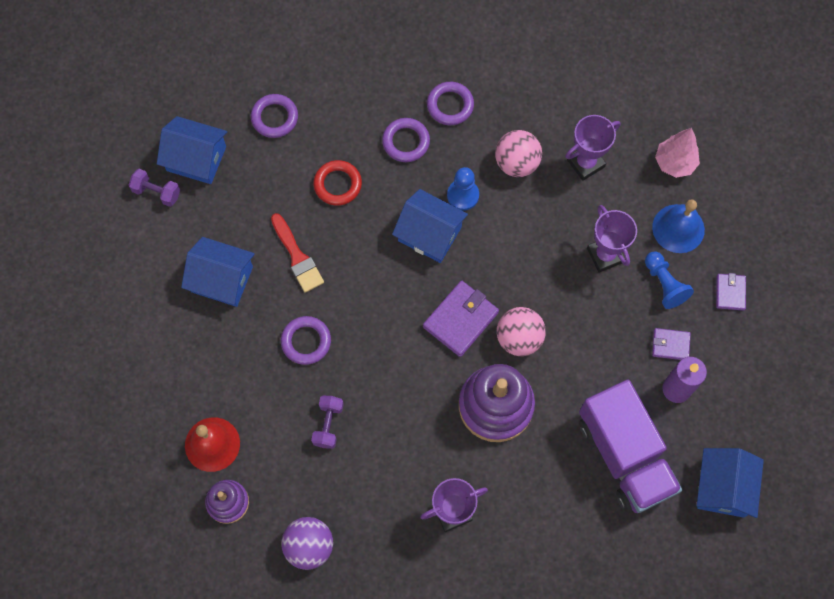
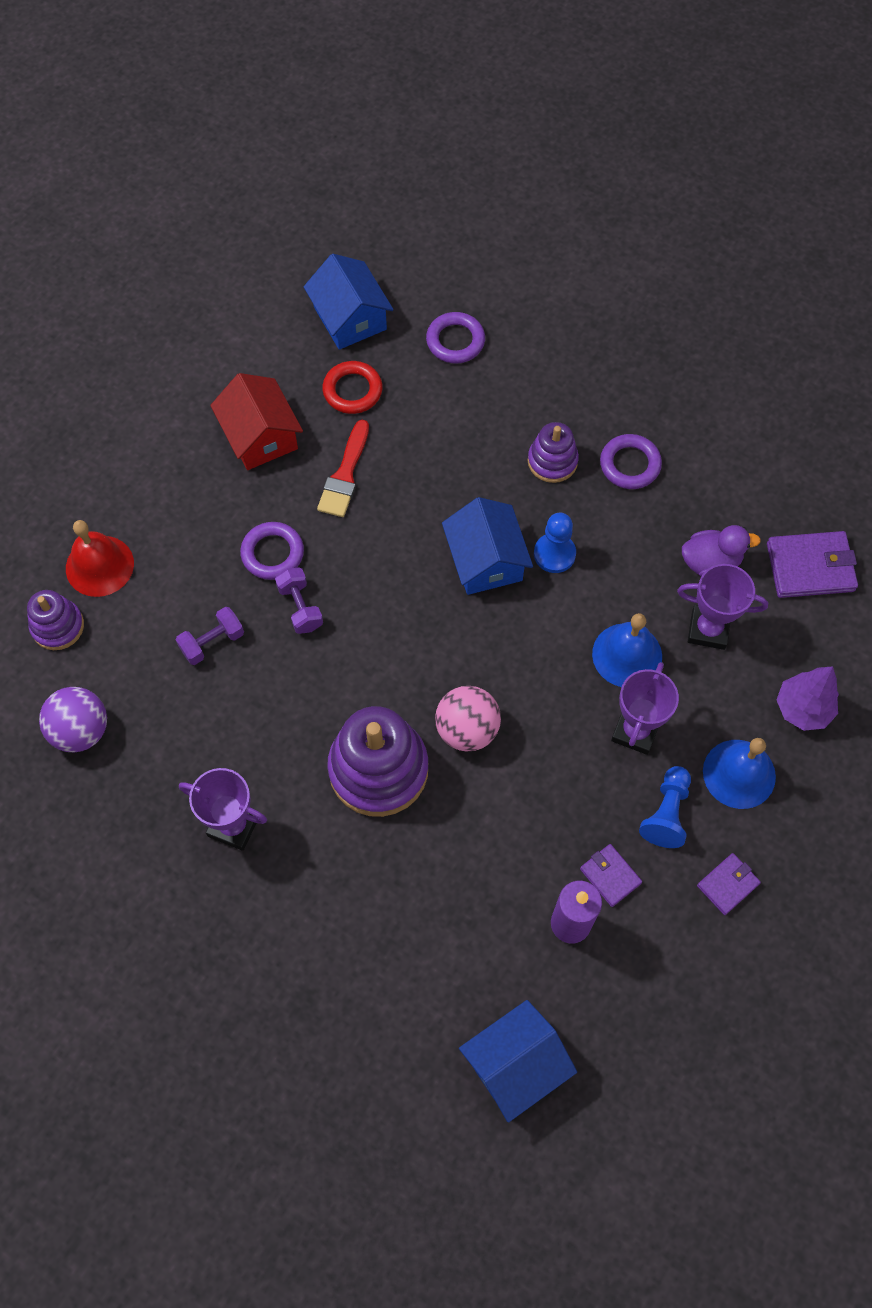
camera: 45 degrees right, 5 degrees down
(156, 192) = (286, 317): purple dumbbell -> purple dumbbell (300, 607)
(222, 279) = (260, 436): blue house -> red house
(337, 184) = (449, 445): red ring -> red ring (352, 390)
(406, 142) = (552, 461): purple ring -> purple stacking toy
(460, 320) = (430, 662): purple wallet -> purple wallet (810, 567)
(516, 163) = (639, 570): pink ball -> none
(549, 124) = (710, 562): none -> purple duck
(559, 217) = (627, 655): none -> blue bell
(624, 455) = (450, 935): purple truck -> none
(674, 163) = (802, 709): pink tree -> purple tree

